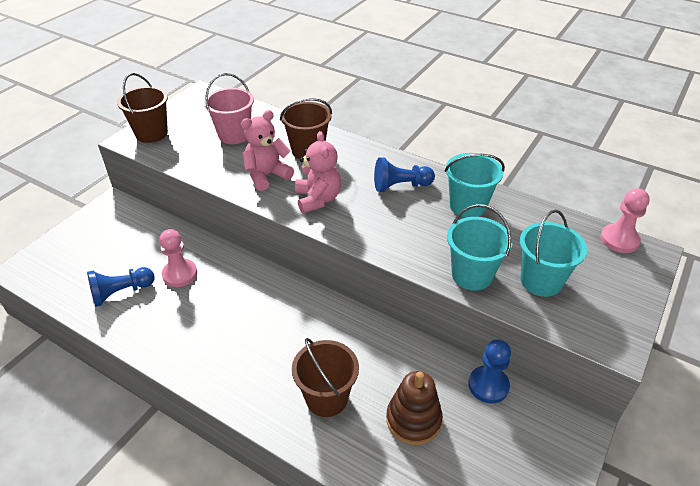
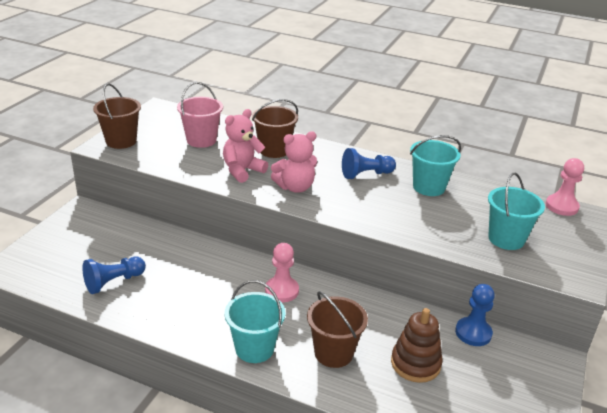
camera: 10 degrees left, 10 degrees down
(180, 274) = (167, 264): pink pawn -> pink pawn (282, 291)
(318, 199) = (295, 187): pink teddy bear -> pink teddy bear turned 90 degrees clockwise
(472, 275) = (447, 238): turquoise bucket -> turquoise bucket (254, 348)

